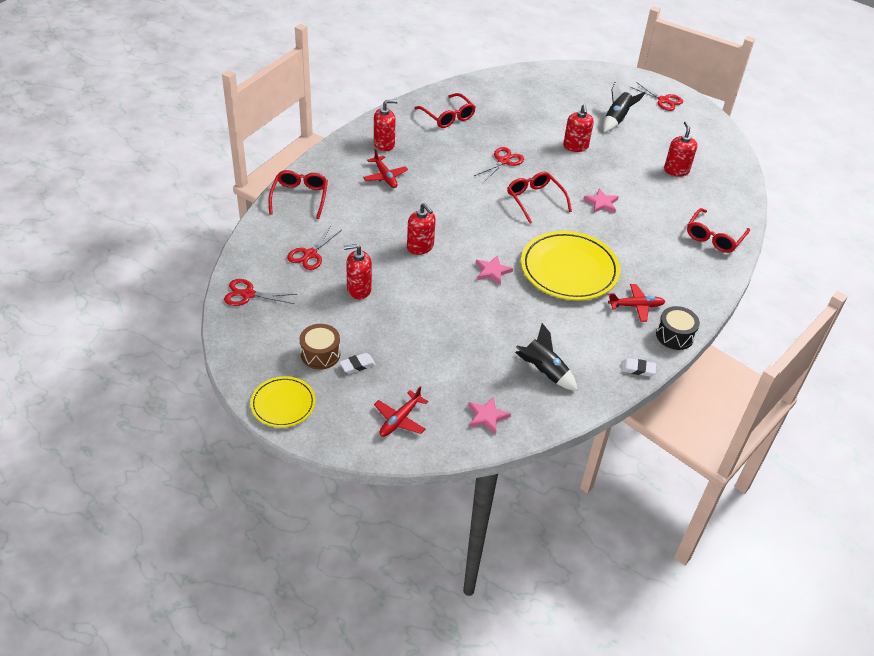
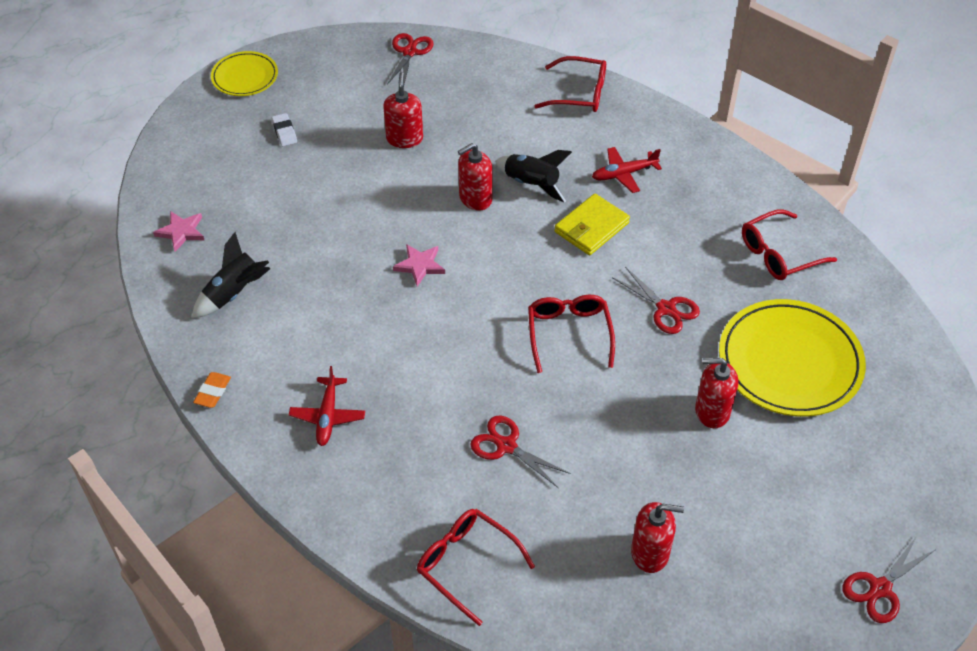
camera: 100 degrees right, 5 degrees up
(310, 254) = (471, 100): red scissors -> red scissors (506, 446)
(320, 354) = (307, 104): brown drum -> none
(384, 144) = (700, 177): red soap dispenser -> none
(400, 419) = (199, 161): red plane -> none
(439, 191) = (591, 227): none -> yellow wallet
(535, 200) = (569, 334): red glasses -> red glasses turned 75 degrees counterclockwise
(569, 269) = (413, 350): yellow plate -> yellow plate (789, 362)
(601, 203) = (560, 419): pink star -> none
(617, 119) = (801, 491): black rocket -> black rocket (531, 184)
(637, 369) = (213, 392): white eraser -> orange eraser
(674, 335) = (262, 450): black drum -> none

